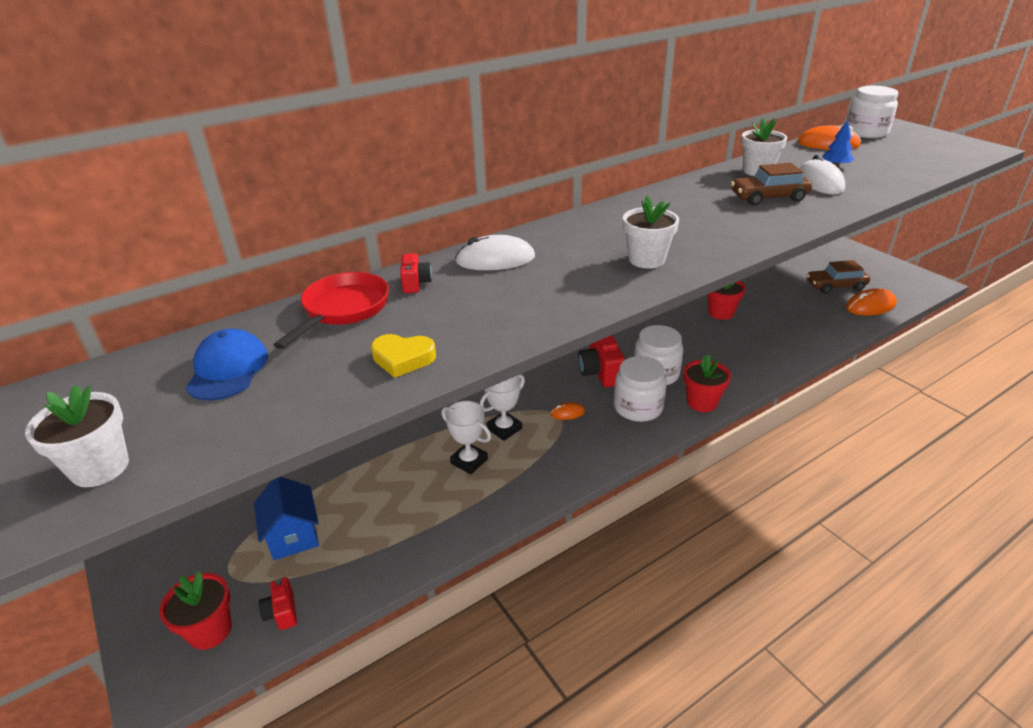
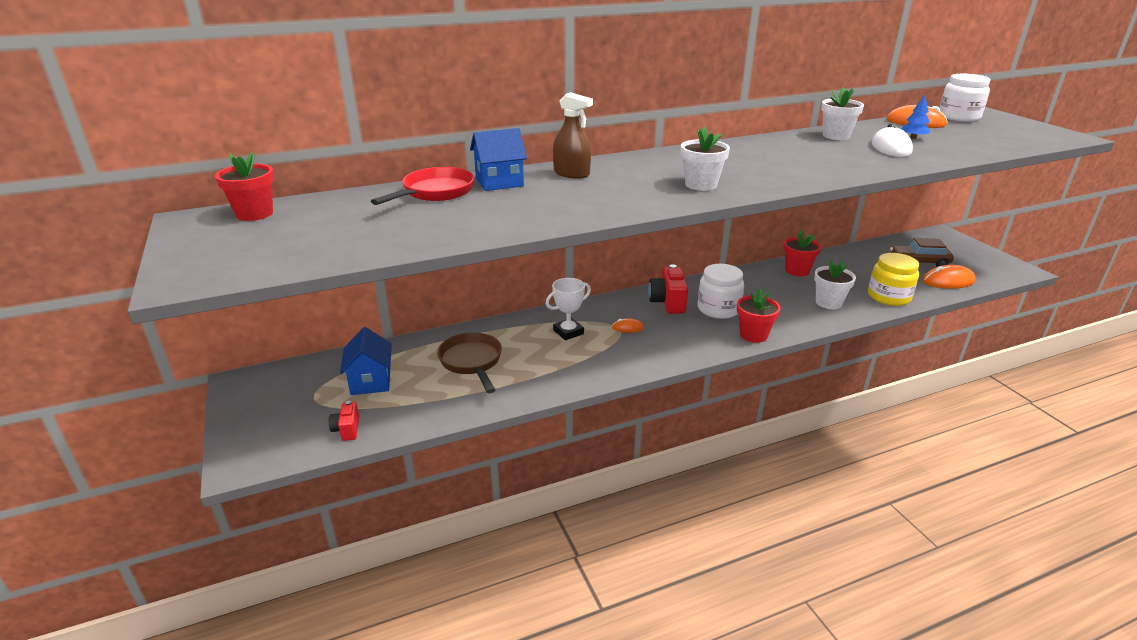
camera: 10 degrees right, 5 degrees down
(100, 468) = (224, 260): white flower pot -> white flower pot (828, 303)
(210, 630) = (289, 433): red flower pot -> red flower pot (254, 214)
(228, 369) = (334, 218): blue cap -> none
(403, 359) = (469, 225): yellow heart -> none
(406, 488) = (472, 362): none -> brown pan
(415, 283) = (499, 182): red camera -> blue house
(469, 461) = (530, 351): white trophy -> none
(495, 259) = (571, 173): white mouse -> brown spray bottle
(638, 407) = (693, 331): white jar -> none
(768, 197) = (835, 154): brown car -> none
(820, 333) = (888, 297): none -> yellow jar

